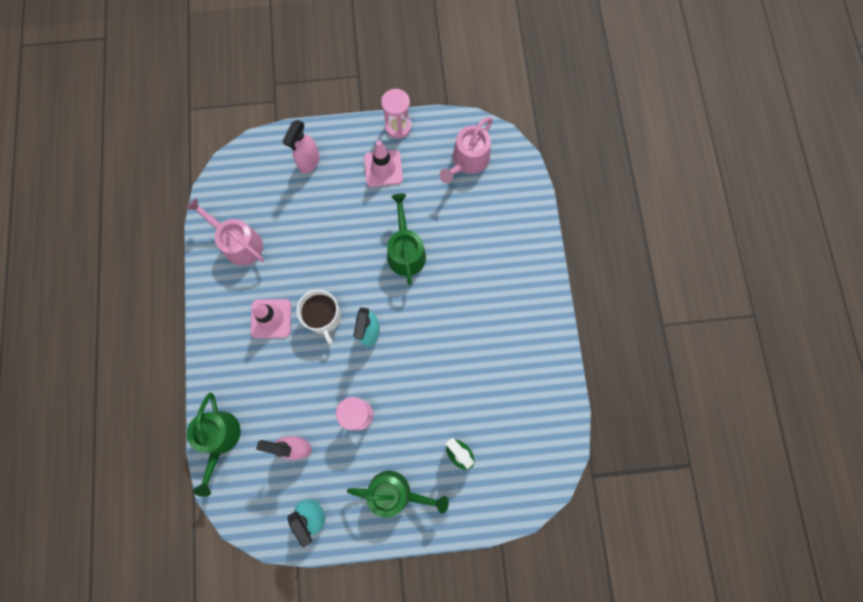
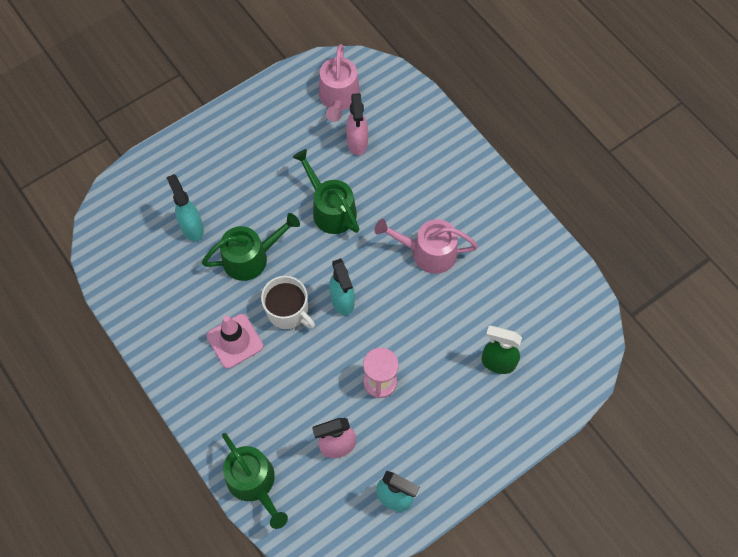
camera: 30 degrees left, 10 degrees down
(239, 243) = (156, 288): pink watering can -> pink watering can (428, 252)
(293, 209) = (192, 227): none -> turquoise spray bottle
(309, 162) = (181, 176): pink spray bottle -> pink spray bottle (357, 143)
(383, 168) = (260, 145): pink traffic cone -> none
(395, 493) = (461, 433): green watering can -> green watering can (250, 257)
(398, 126) = (250, 100): pink hourglass -> none

